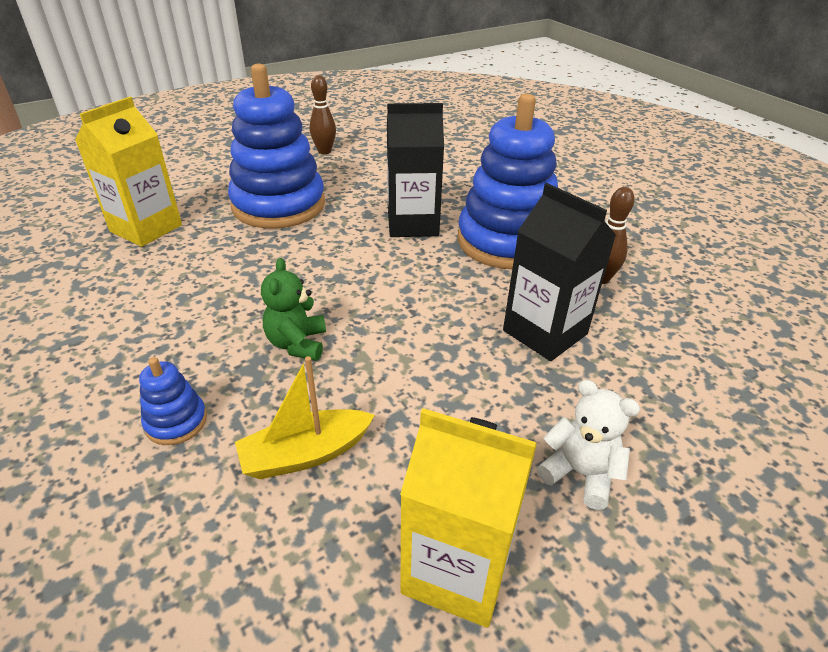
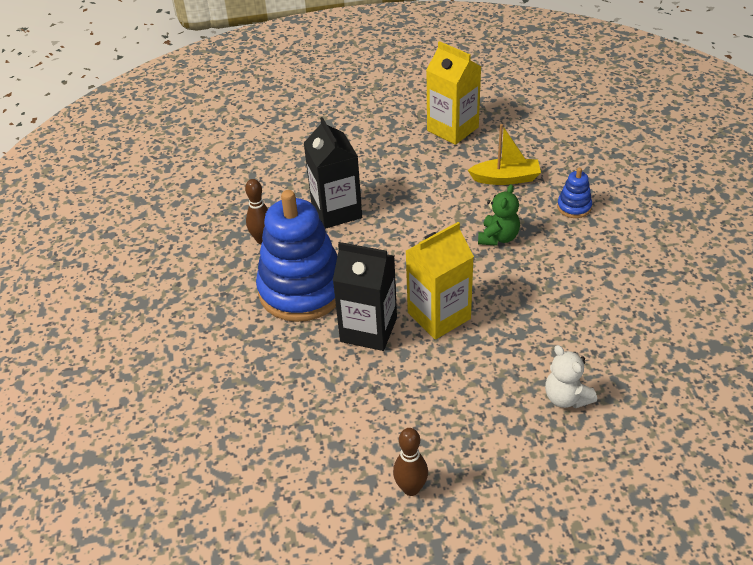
camera: 155 degrees left, 5 degrees up
(146, 228) = (620, 384): yellow carton -> yellow carton (439, 316)
(279, 205) = (487, 389): blue stacking toy -> none
(580, 473) = (377, 145): white teddy bear -> white teddy bear (566, 397)

